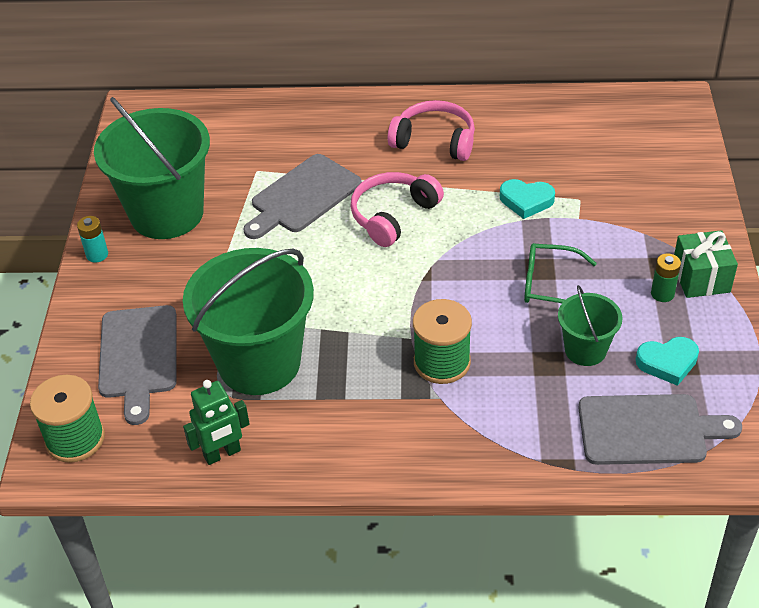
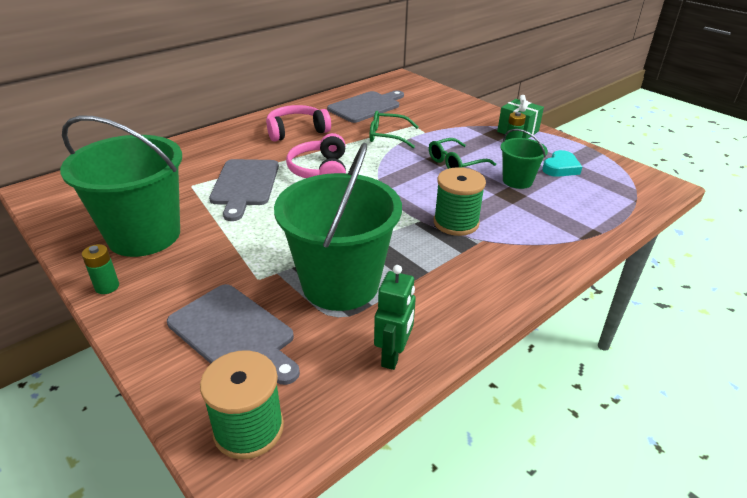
camera: 45 degrees left, 10 degrees down
(97, 255) = (107, 287): turquoise battery -> green battery
(526, 201) = (387, 136): turquoise heart -> green glasses
(648, 430) = (600, 198): grey cutting board -> grey cutting board (366, 106)

